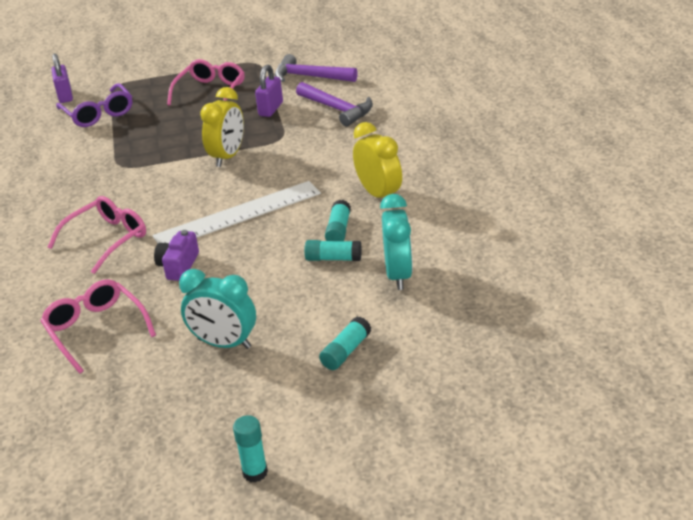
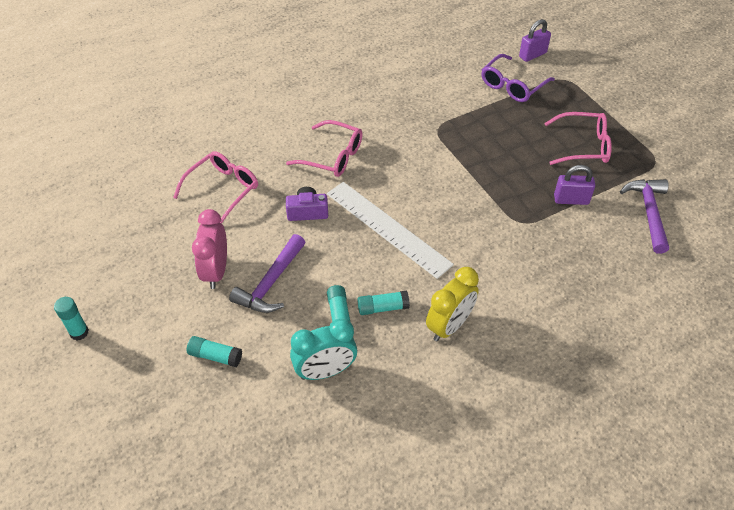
camera: 70 degrees right, 15 degrees up
(224, 343) = (216, 271): turquoise clock -> pink clock
(228, 156) = (475, 193): yellow clock -> none
(337, 109) = (593, 252): purple hammer -> purple hammer (271, 283)

